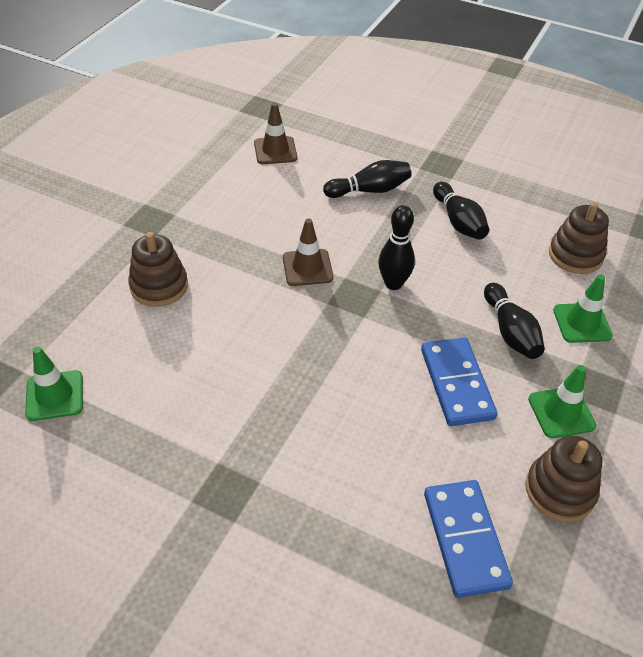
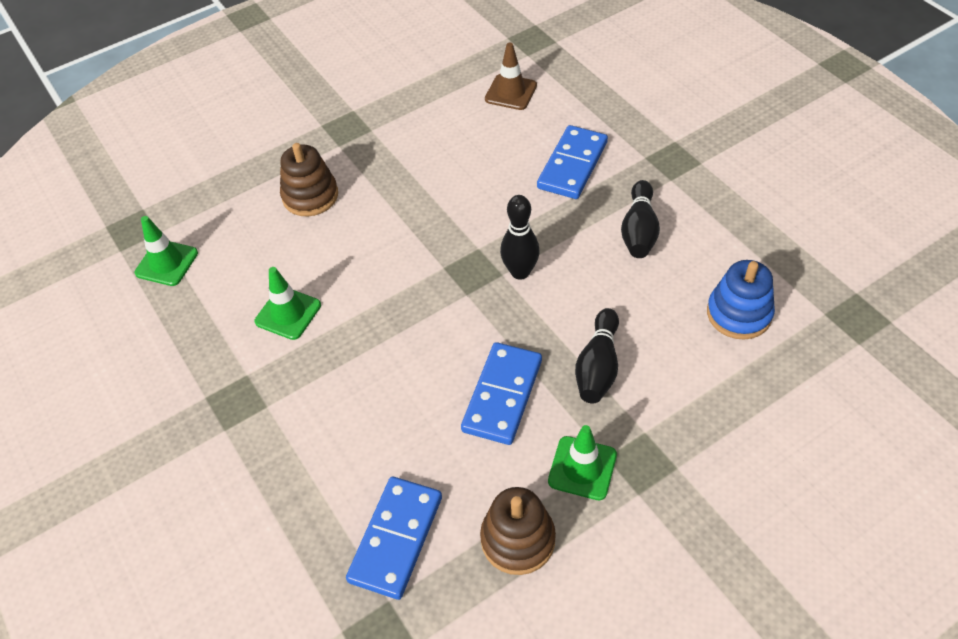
camera: 35 degrees right, 5 degrees up
(307, 268) = (451, 225): brown traffic cone -> none
(369, 190) = (572, 165): black bowling pin -> blue domino
(575, 255) = (739, 314): brown stacking toy -> blue stacking toy
(582, 323) = (682, 388): green traffic cone -> green traffic cone (288, 313)

